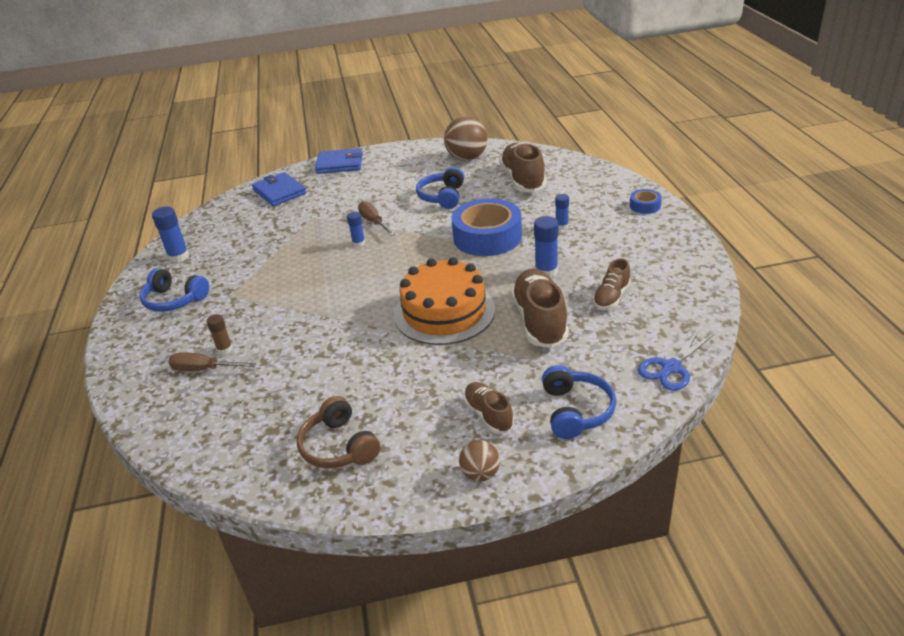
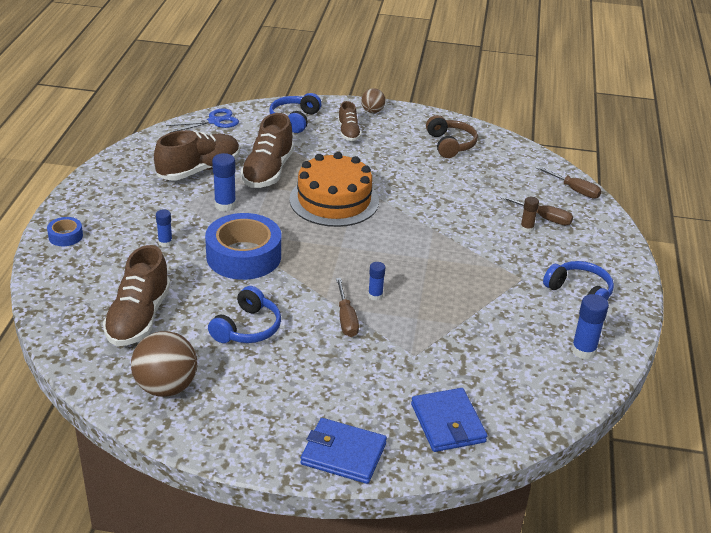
camera: 165 degrees left, 0 degrees up
(160, 425) = (574, 190): none -> brown screwdriver
(611, 297) = (199, 170): brown shoe -> brown shoe, size x1.77

